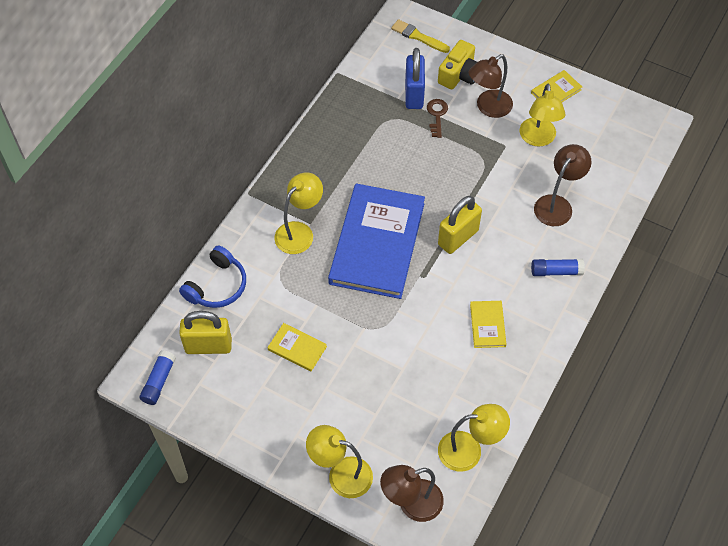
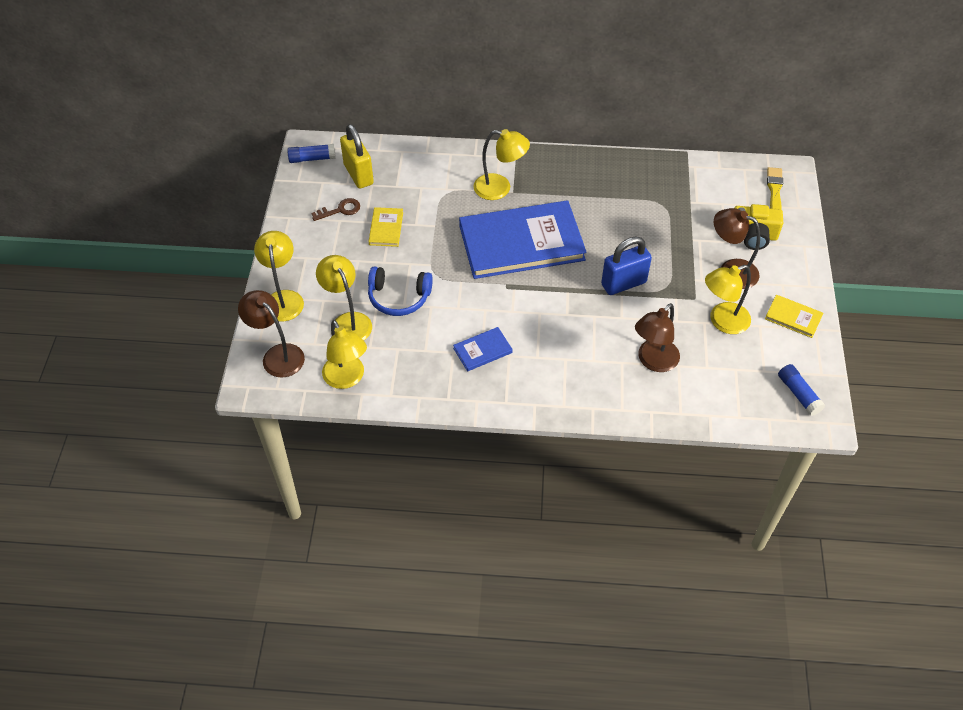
camera: 65 degrees right, 5 degrees down
(217, 286) = (416, 158): blue headphones -> blue headphones (399, 297)
(400, 425) = (348, 321): none -> yellow lamp
(414, 94) = (703, 211): blue padlock -> blue padlock (623, 283)
(437, 115) = (692, 236): brown key -> brown key (340, 210)
(458, 237) = (564, 297): yellow padlock -> none
(487, 325) = (482, 350): yellow book -> blue book
(556, 271) = (574, 385): blue glue stick -> blue glue stick (798, 394)
(557, 204) = (653, 361): brown lamp -> brown lamp turned 120 degrees clockwise

